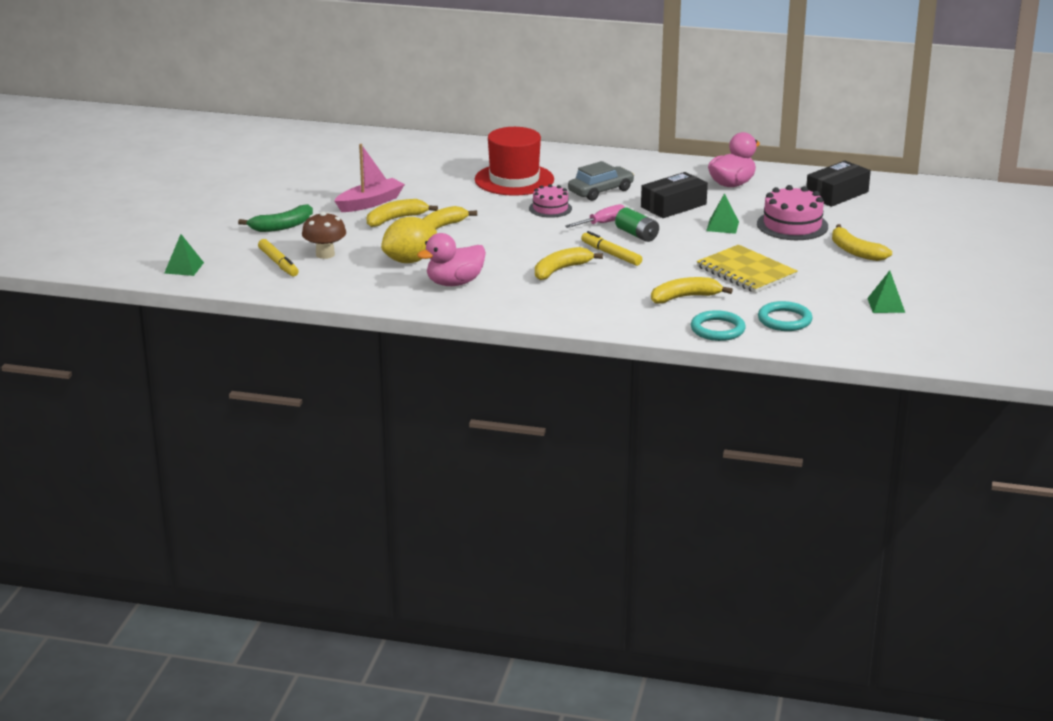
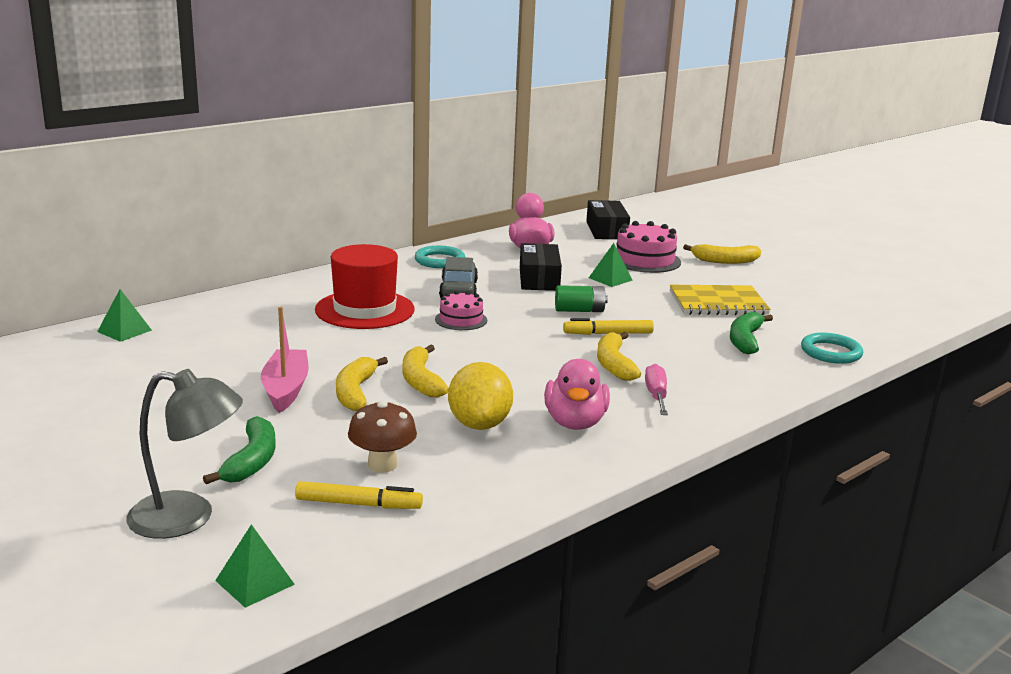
camera: 55 degrees left, 5 degrees down
(213, 235) = (188, 518): none -> grey lamp
(602, 223) = (532, 313): pink screwdriver -> pink screwdriver (656, 395)
(685, 297) = (745, 340): yellow banana -> green banana
(784, 320) = (836, 324): turquoise ring -> turquoise ring (439, 261)
(886, 305) = (841, 286): green pyramid -> green pyramid (124, 331)

